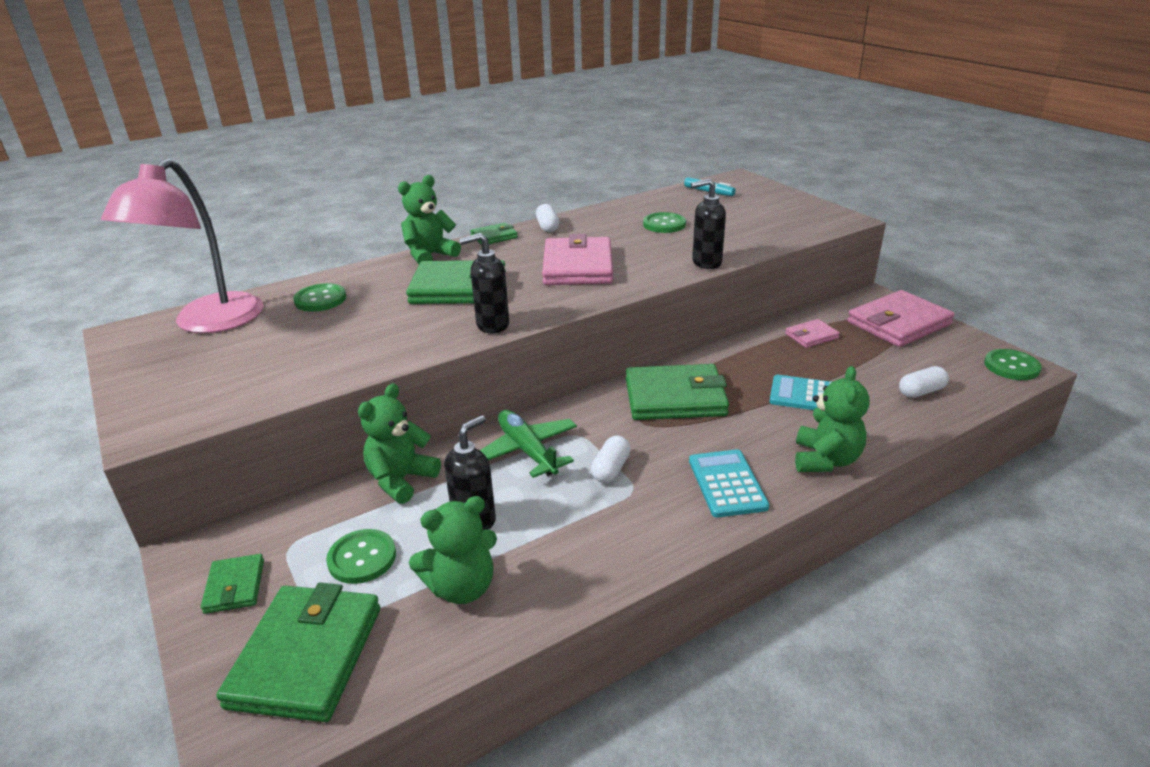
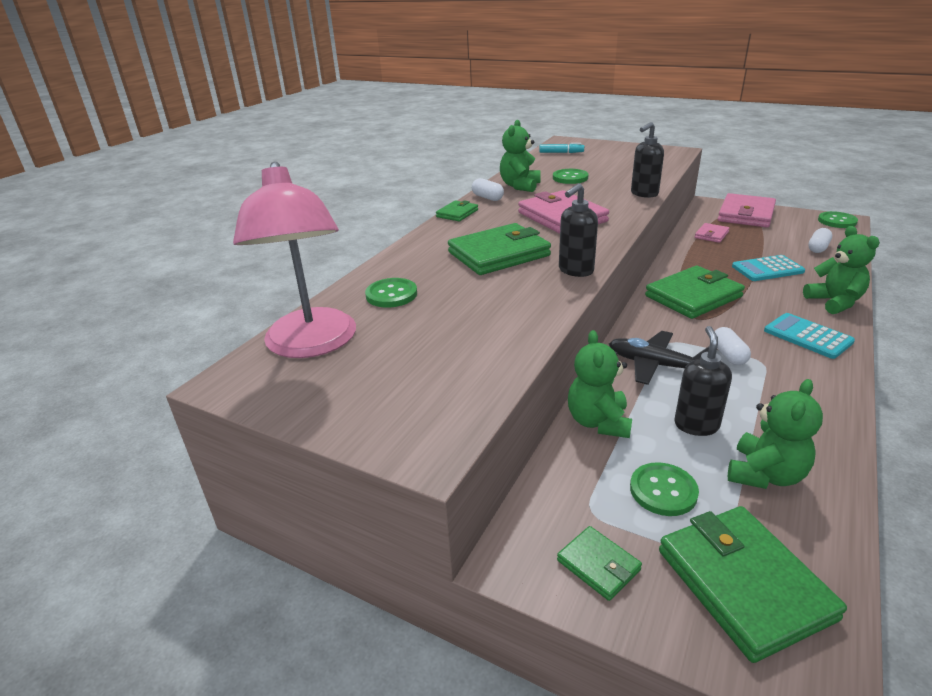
camera: 30 degrees left, 0 degrees up
(430, 256) = (428, 238): green teddy bear -> green teddy bear (520, 186)
(527, 451) = (655, 365): green plane -> black plane

